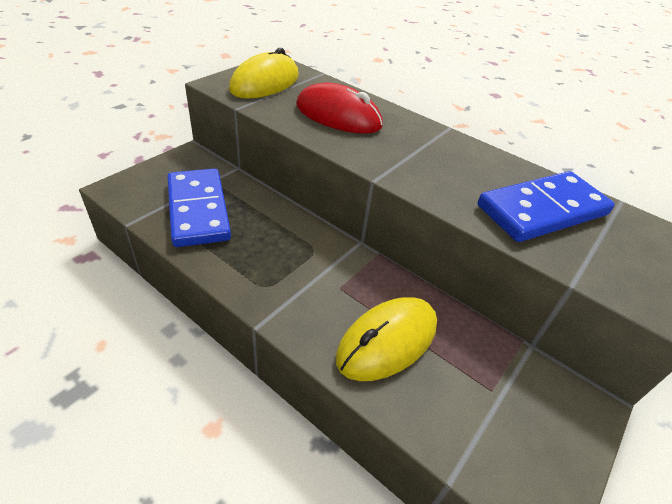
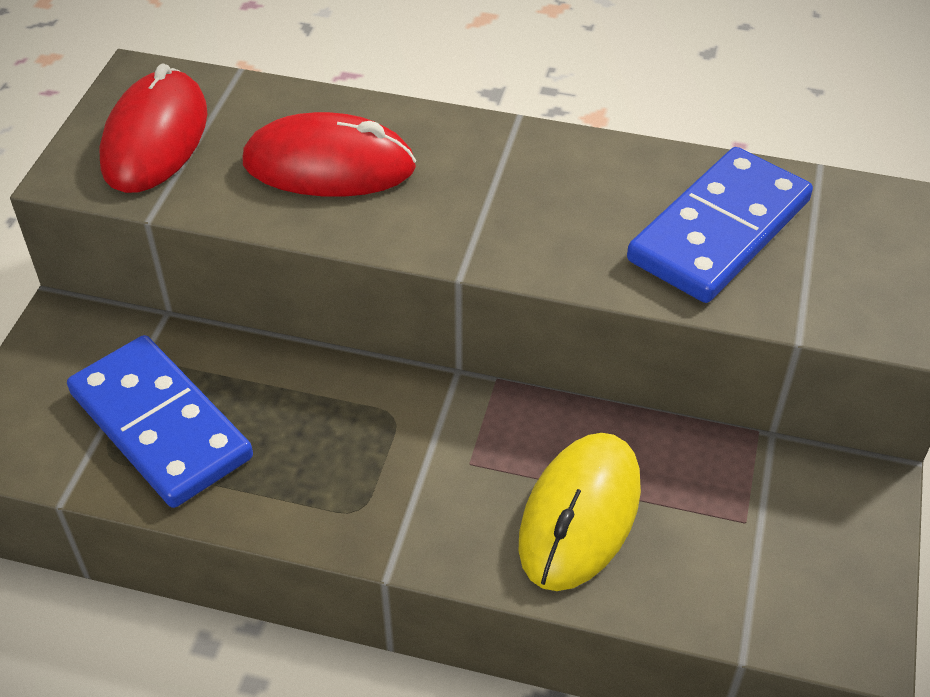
camera: 20 degrees left, 5 degrees up
(265, 83) = (155, 138): yellow mouse -> red mouse

